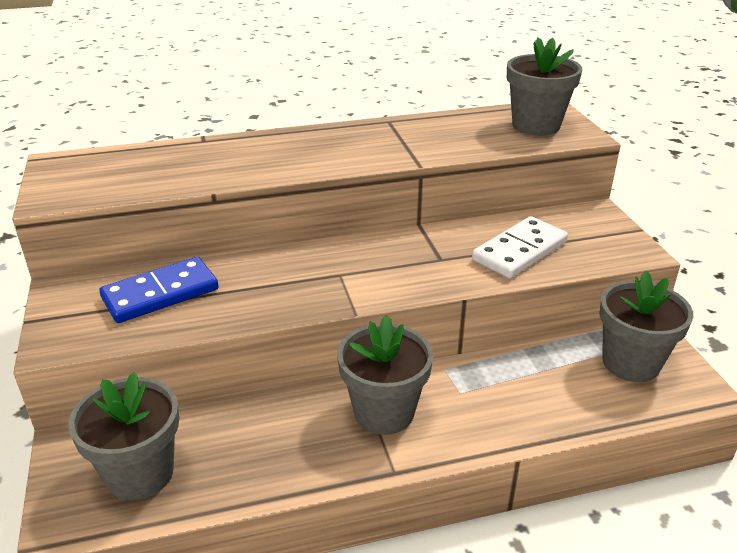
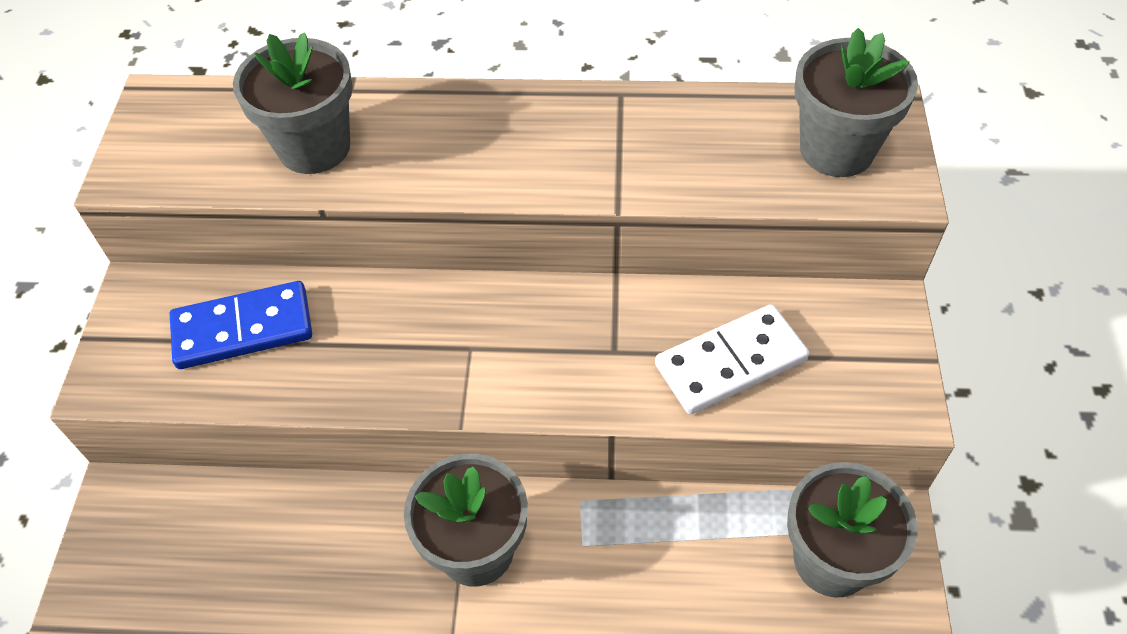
camera: 20 degrees right, 20 degrees up
(140, 473) = (177, 560): grey flower pot -> grey flower pot (314, 147)

